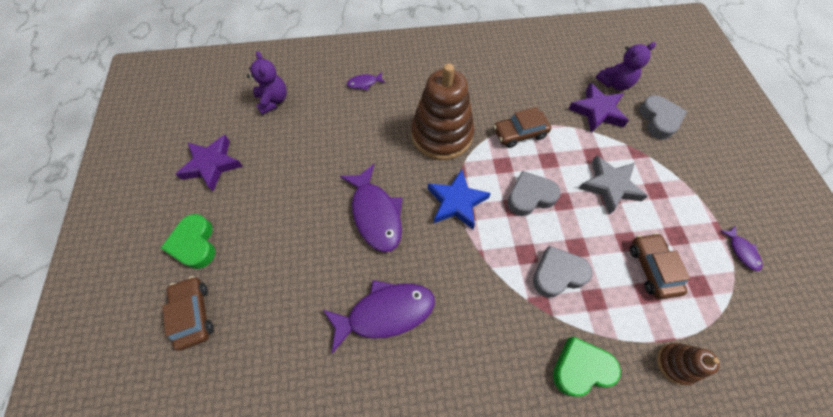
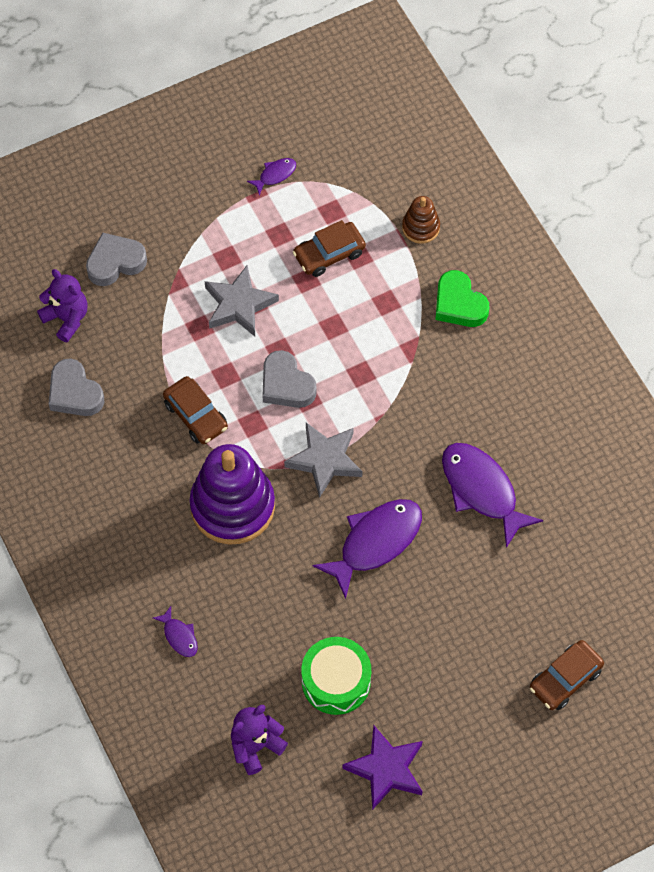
camera: 110 degrees left, 0 degrees up
(195, 244) = (493, 725): green heart -> none
(287, 155) = (336, 681): none -> green drum
(441, 135) = (232, 506): brown stacking toy -> purple stacking toy
(456, 202) = (325, 460): blue star -> grey star
(557, 274) = (372, 339): grey heart -> grey heart (74, 393)
(597, 111) = (125, 333): purple star -> none

